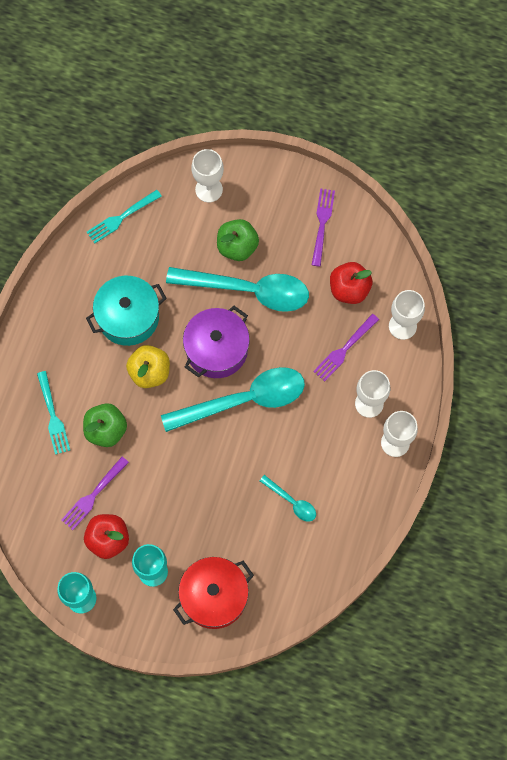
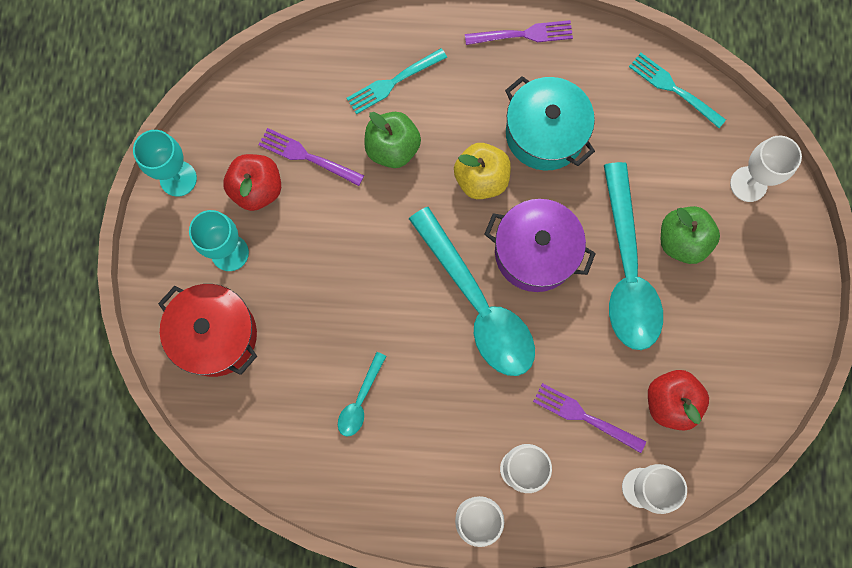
camera: 75 degrees right, 5 degrees up
(322, 224) = (751, 342): purple fork -> purple fork (523, 34)

